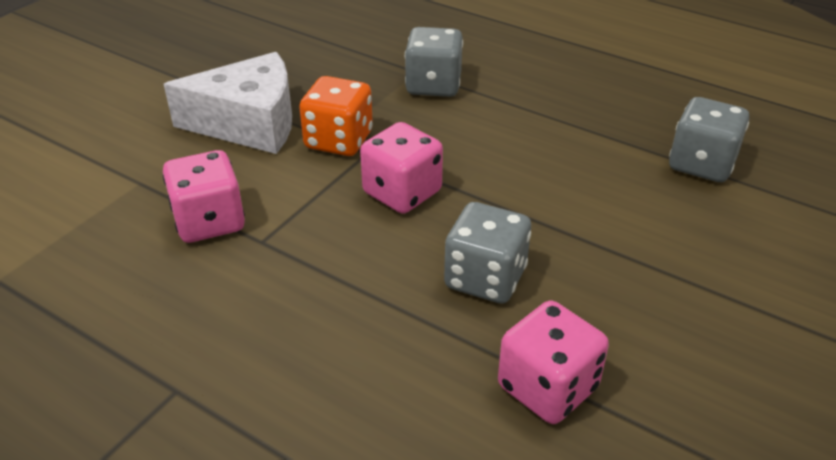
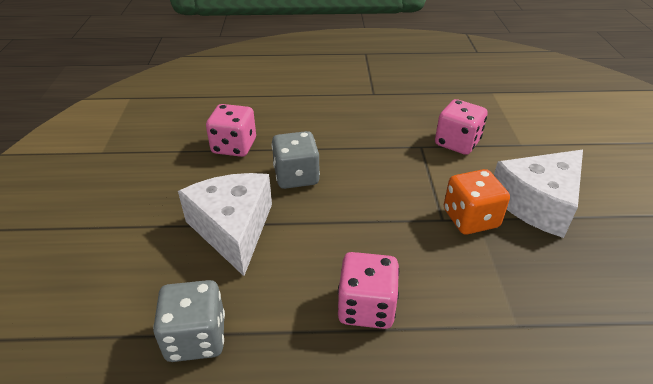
camera: 145 degrees right, 0 degrees up
(402, 192) = (388, 202): pink dice -> pink dice (366, 307)
(433, 85) = (481, 313): grey dice -> none
(619, 245) = (233, 229): none -> white cheese

